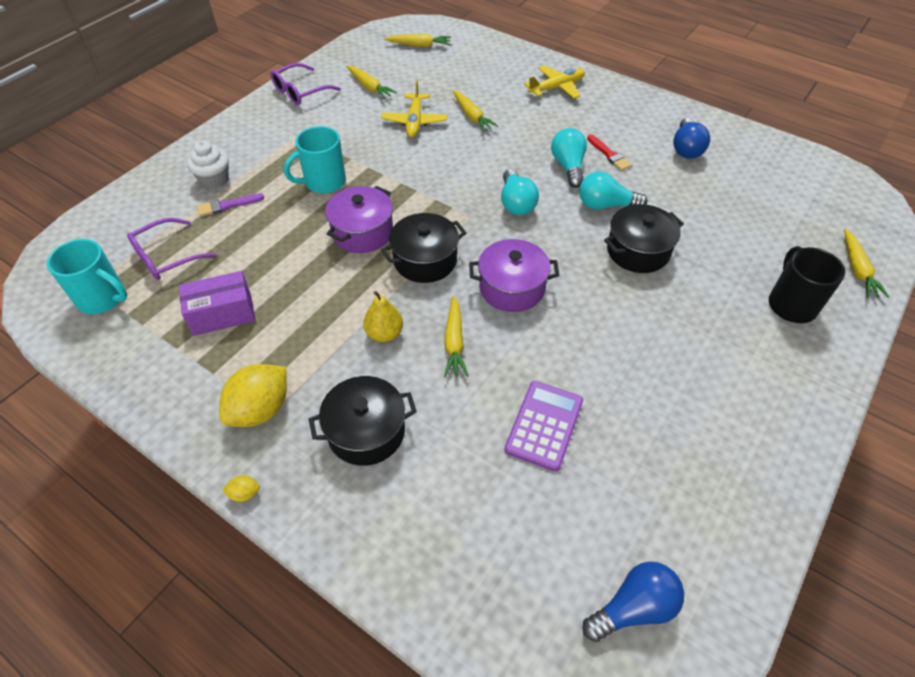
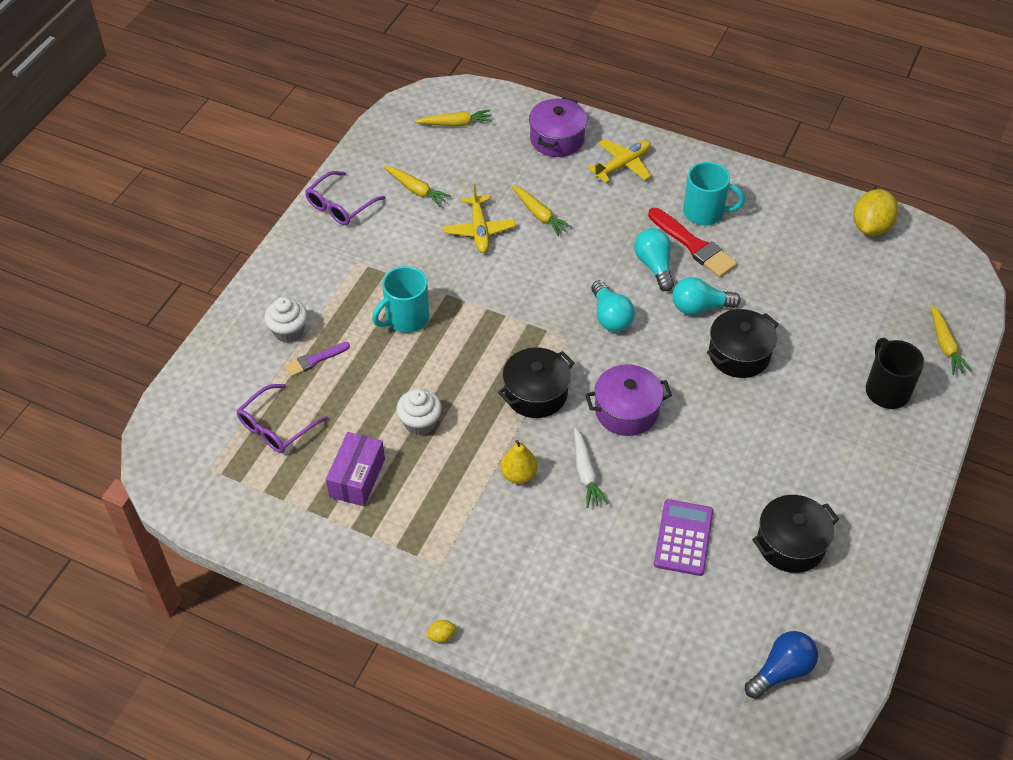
camera: 10 degrees left, 0 degrees up
(103, 298) = (232, 479): turquoise mug -> turquoise mug (705, 212)
(222, 314) = (357, 478): purple box -> purple box turned 45 degrees counterclockwise
(261, 409) = (428, 563): yellow lemon -> yellow lemon (871, 227)
(303, 272) = (420, 423): none -> white cupcake
(362, 232) = (464, 371): purple pot -> purple pot (557, 139)
(366, 432) = (529, 567): black pot -> black pot (790, 544)
(454, 342) = (585, 473): yellow carrot -> white carrot
(609, 155) = (694, 245): red brush -> red brush, size x1.73
(686, 148) = (771, 228): blue light bulb -> none

